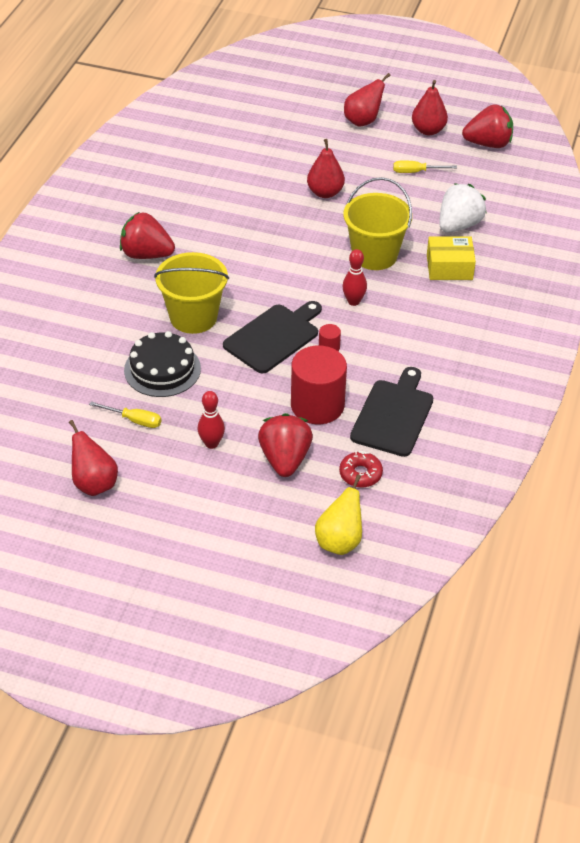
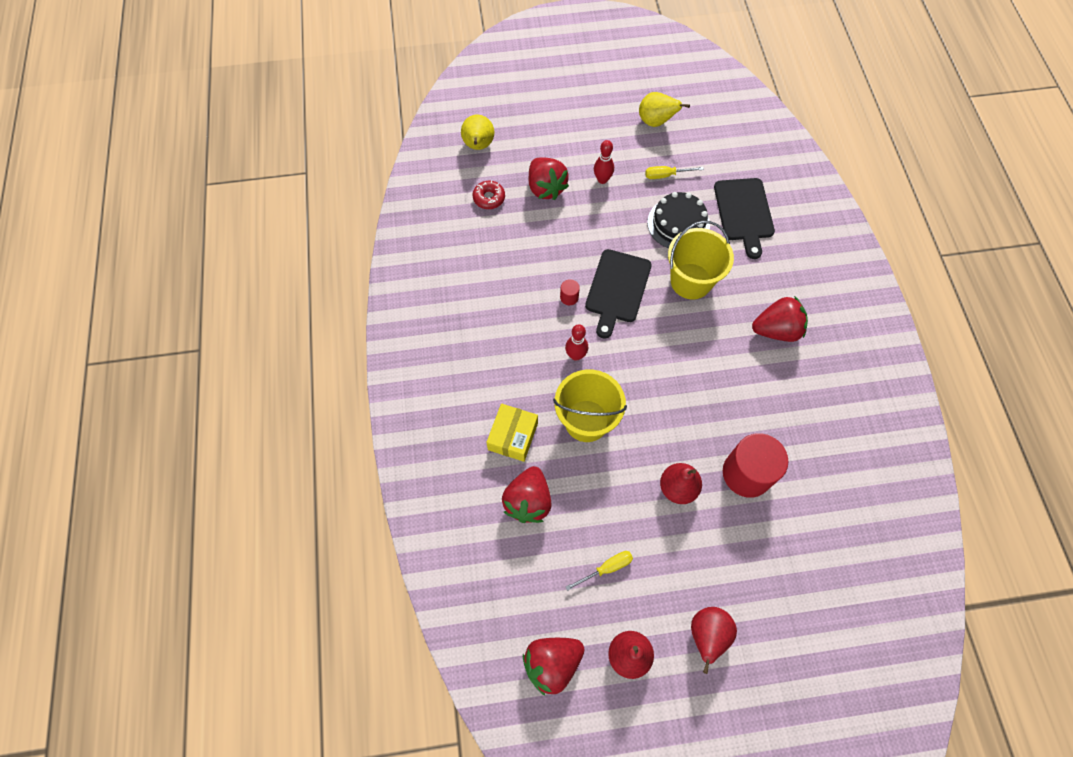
camera: 155 degrees right, 20 degrees up
(94, 484) = (656, 122): red pear -> yellow pear
(317, 405) = (548, 240): red cylinder -> red cylinder (747, 473)
(393, 415) = (489, 255): black cutting board -> black cutting board (744, 212)
(449, 267) = (513, 436): yellow box -> yellow box turned 45 degrees counterclockwise
(458, 225) = (528, 501): white strawberry -> red strawberry

